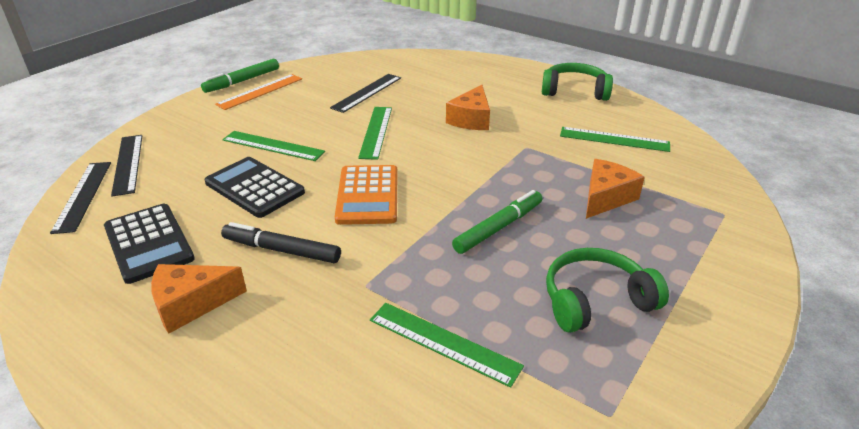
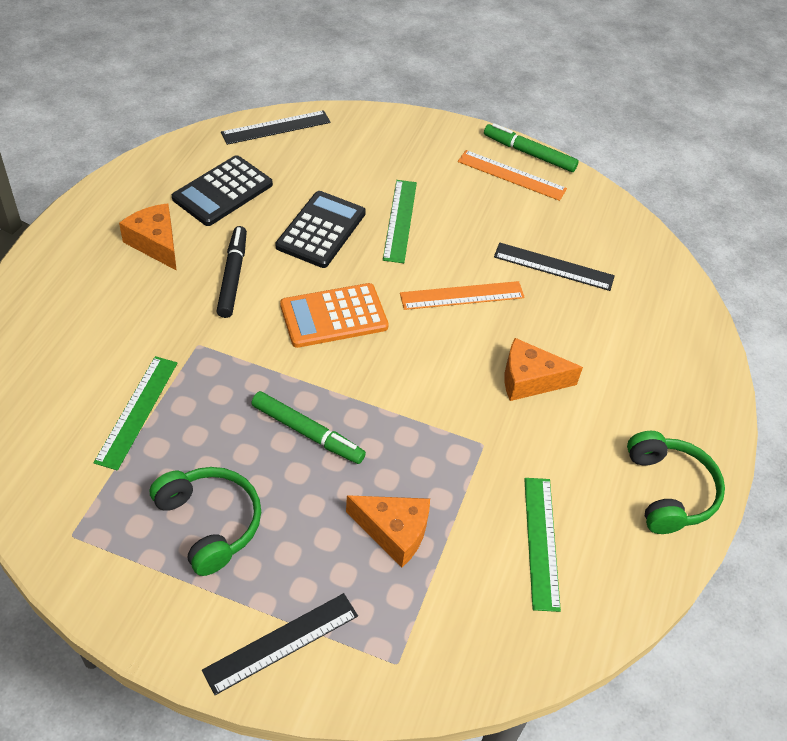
camera: 70 degrees right, 15 degrees up
(128, 164) = (332, 133): black ruler -> black ruler (281, 642)
(376, 132) = (462, 295): green ruler -> orange ruler

